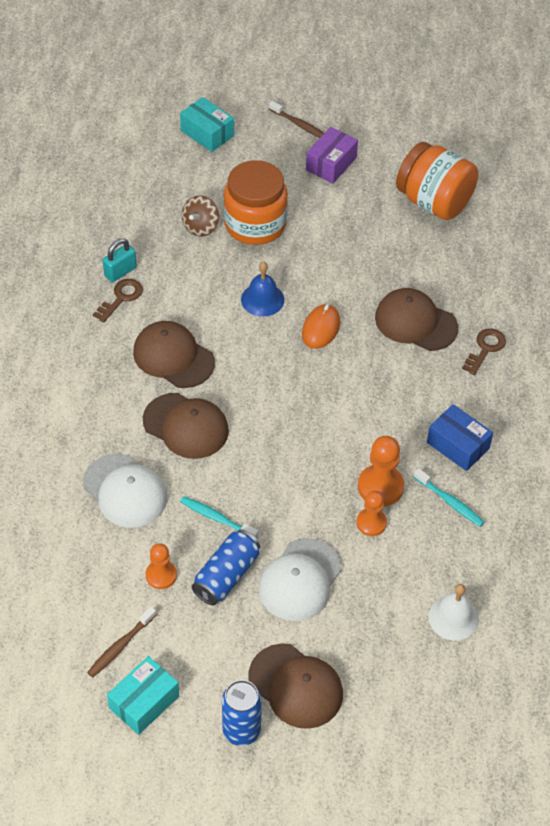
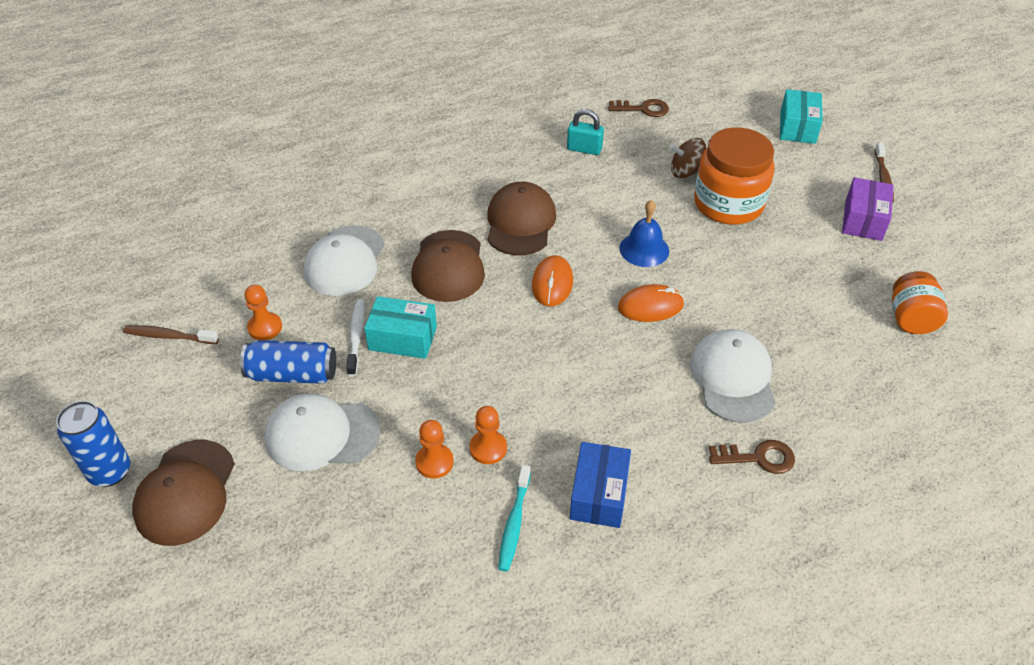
camera: 60 degrees right, 5 degrees down
(121, 298) = (555, 162): brown key -> brown key (643, 109)
(144, 702) = (113, 381): turquoise box -> turquoise box (402, 338)
(217, 518) = (356, 336): turquoise toothbrush -> white toothbrush
(254, 372) = (552, 283): none -> orange mouse
(331, 164) = (863, 220): purple box -> purple box turned 75 degrees counterclockwise
(380, 487) = (488, 448): orange pawn -> orange pawn, size x0.65
(415, 322) = (733, 378): brown cap -> white cap
(434, 202) = (911, 319): orange jar -> orange jar, size x0.59
(453, 618) = (353, 602): white bell -> none

